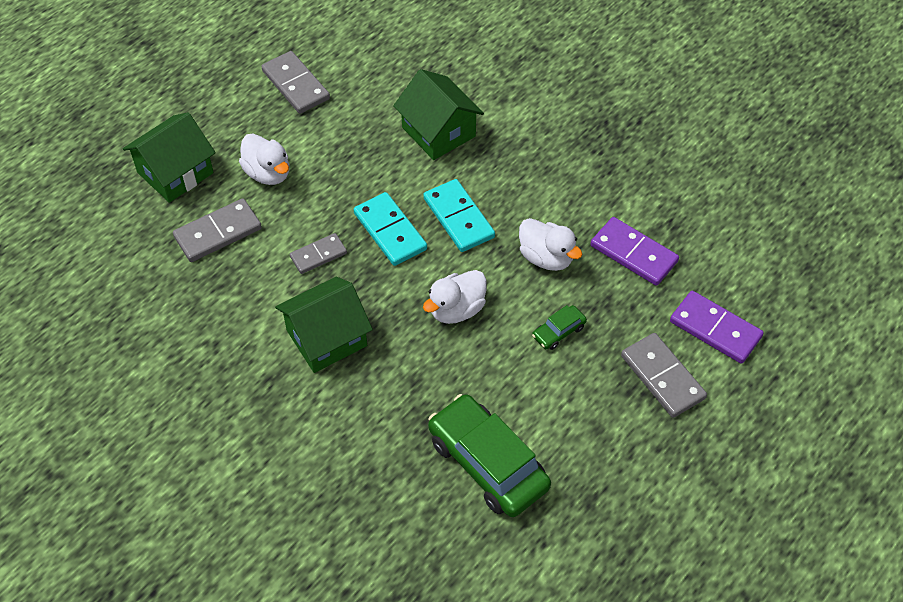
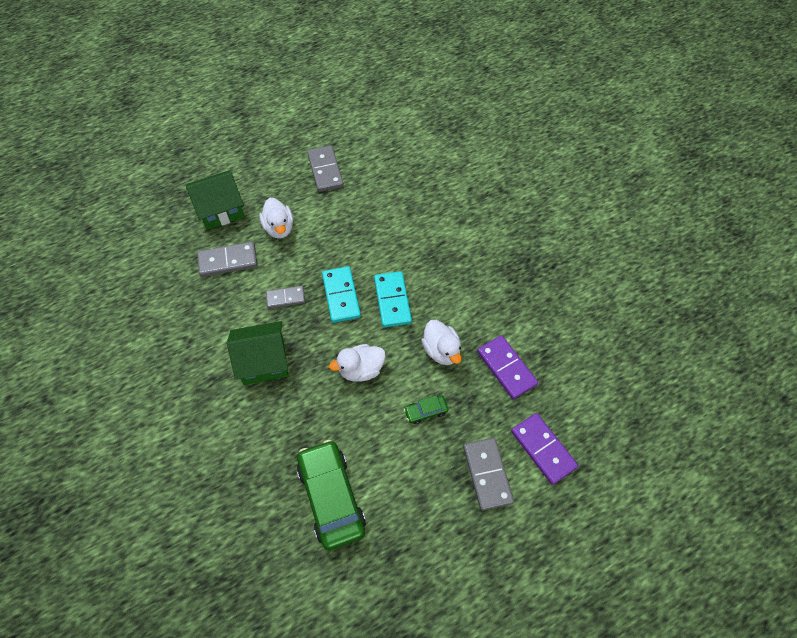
camera: 20 degrees right, 5 degrees up
(438, 132) = (406, 232): green house -> none

